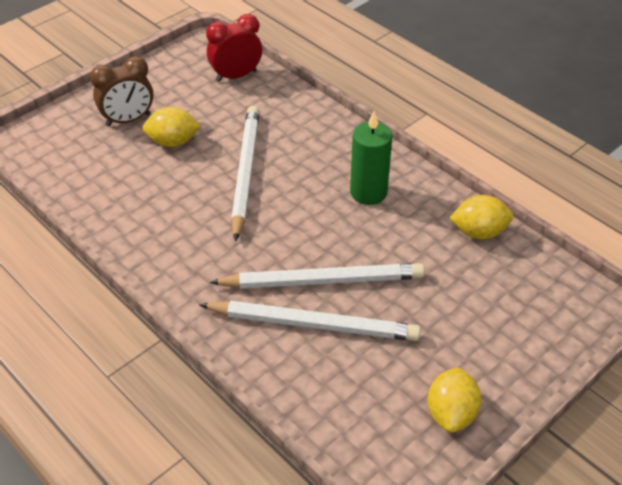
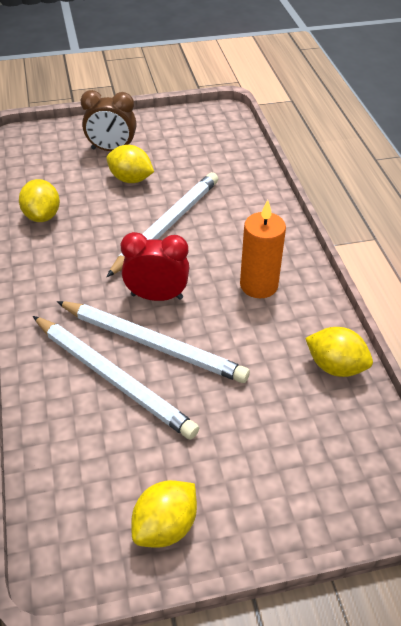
camera: 30 degrees right, 0 degrees up
(117, 211) = (42, 216): none -> yellow lemon
(236, 76) = (226, 146): red clock -> red clock (157, 296)
(368, 192) = (259, 285): green candle -> orange candle

